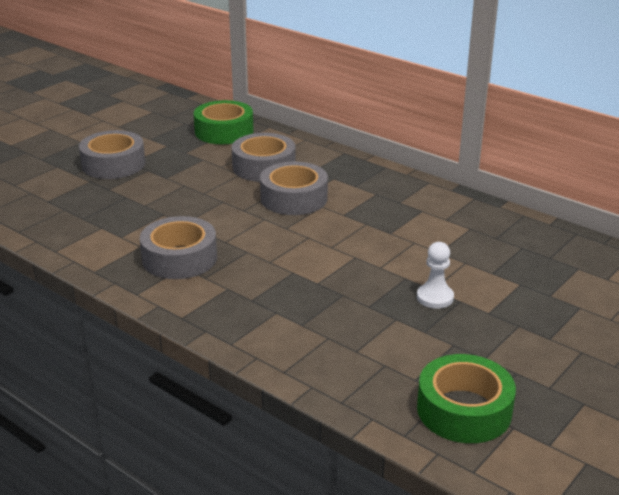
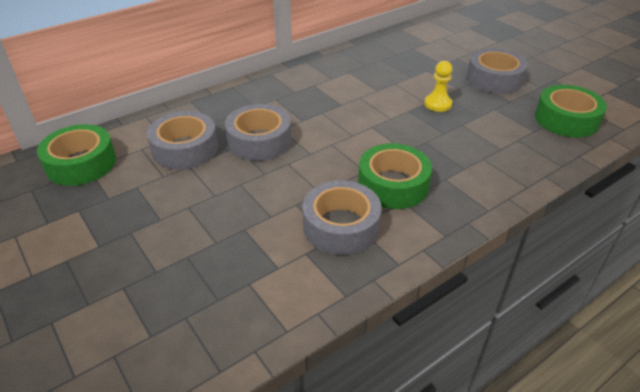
camera: 75 degrees left, 10 degrees up
(113, 164) = (92, 262): grey tape -> grey tape (494, 79)
(252, 280) = (393, 185): none -> green tape
(435, 297) = (437, 104): white pawn -> yellow pawn

